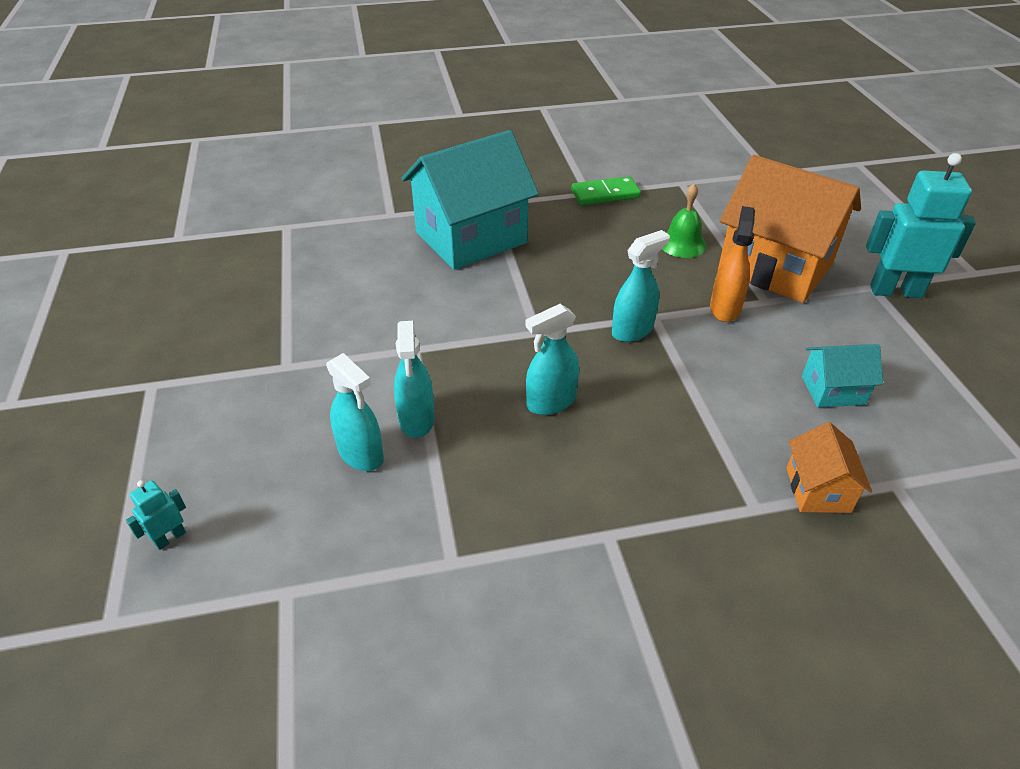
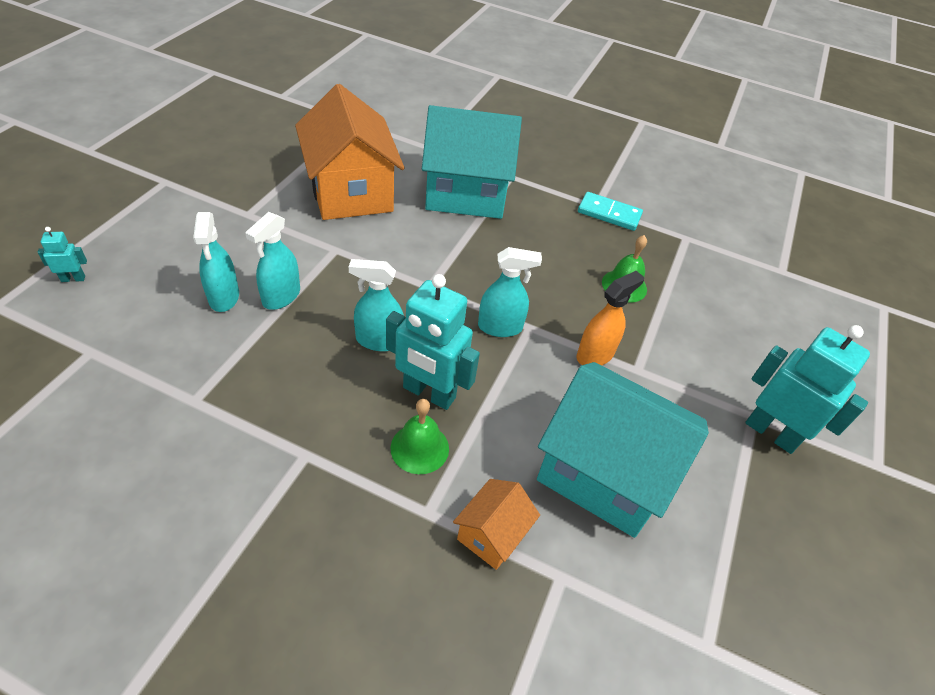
camera: 30 degrees right, 5 degrees up
(605, 194) = (609, 214): green domino -> turquoise domino
(643, 417) = (428, 393): none -> turquoise robot
(689, 464) = (419, 448): none -> green bell
(775, 267) = (682, 348): orange house -> orange house (351, 192)
(833, 390) = (604, 472): turquoise house -> turquoise house, size x2.14

